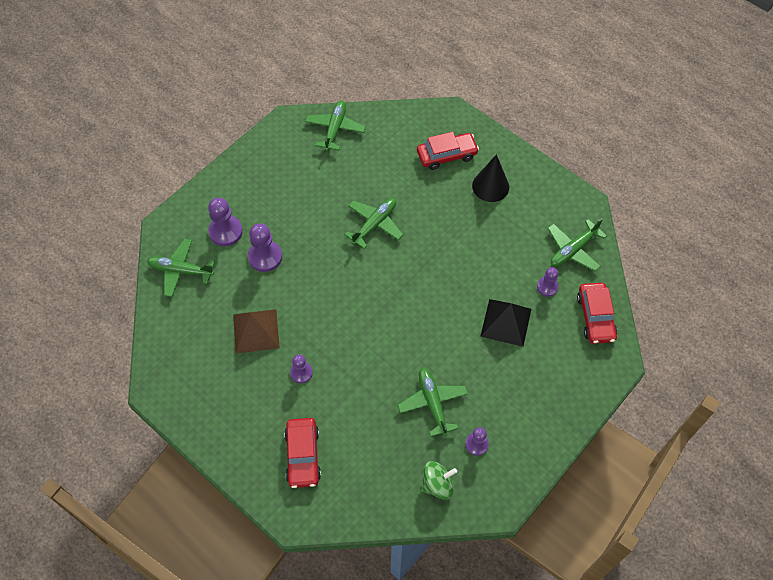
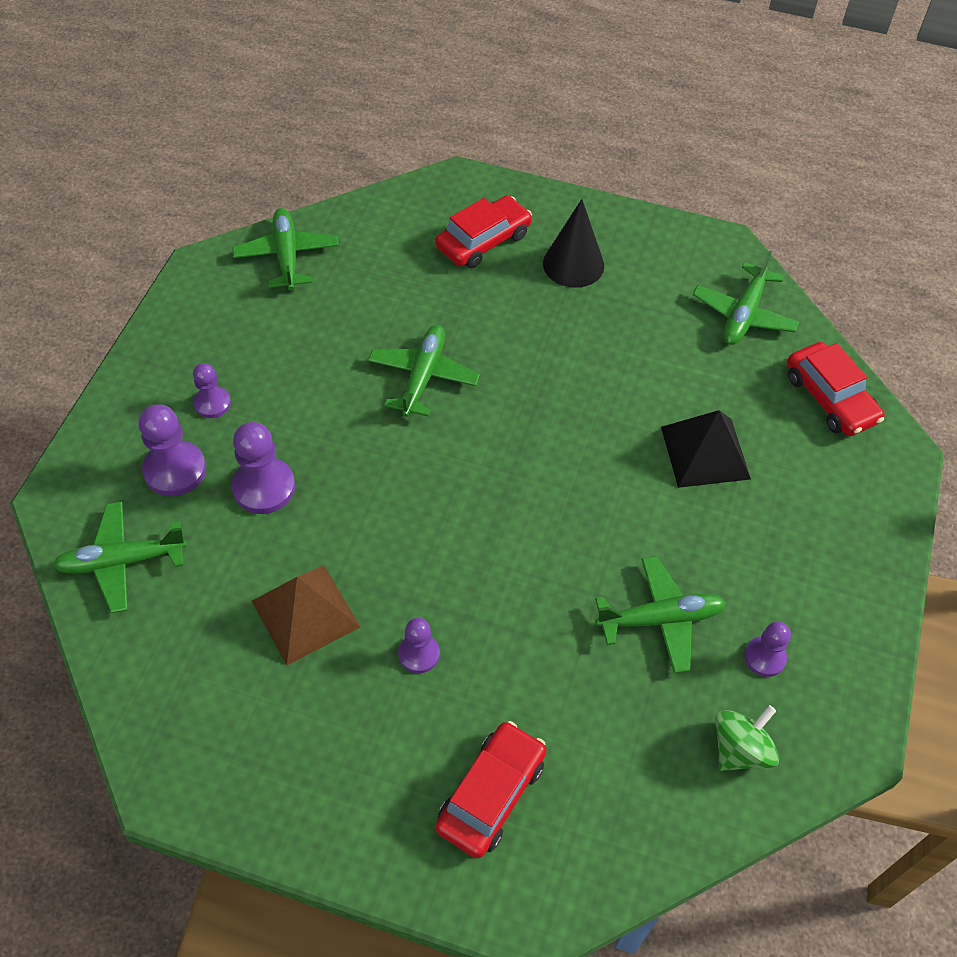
camera: 25 degrees left, 5 degrees down
(303, 455) = (491, 794): red car -> red car turned 120 degrees counterclockwise
(432, 403) = (660, 619): green plane -> green plane turned 120 degrees clockwise
(547, 287) = (736, 379): purple pawn -> purple pawn (212, 403)

